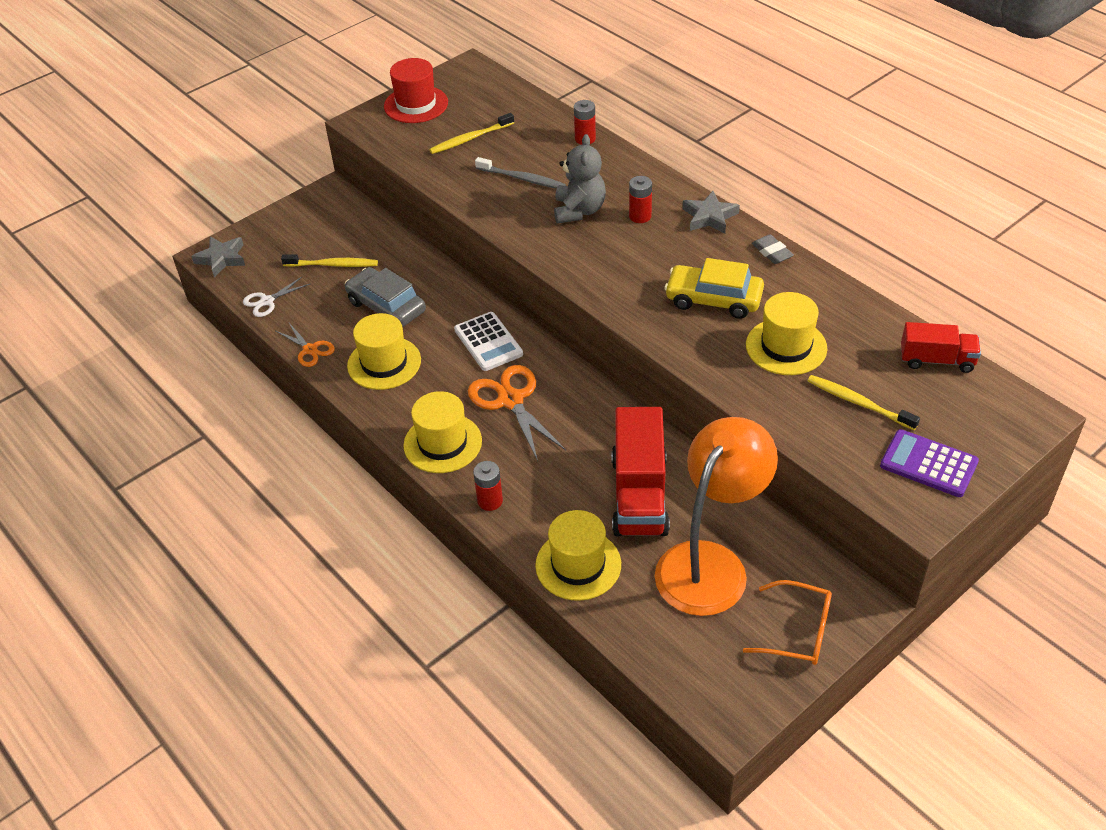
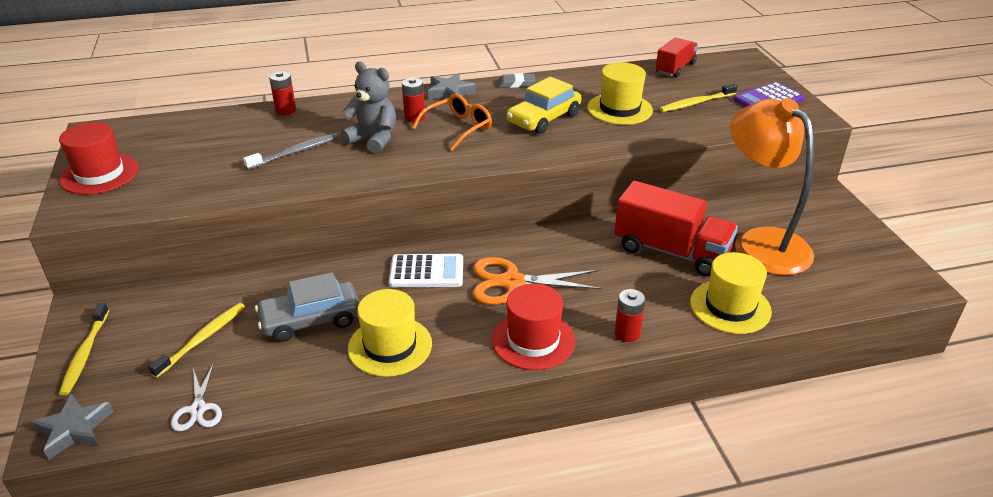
camera: 65 degrees left, 10 degrees down
(310, 350) = (315, 396): orange scissors -> none
(442, 443) = (533, 340): yellow hat -> red hat
(470, 139) = (200, 161): yellow toothbrush -> yellow toothbrush (85, 354)
(798, 631) = (842, 228): orange glasses -> orange glasses (458, 128)

